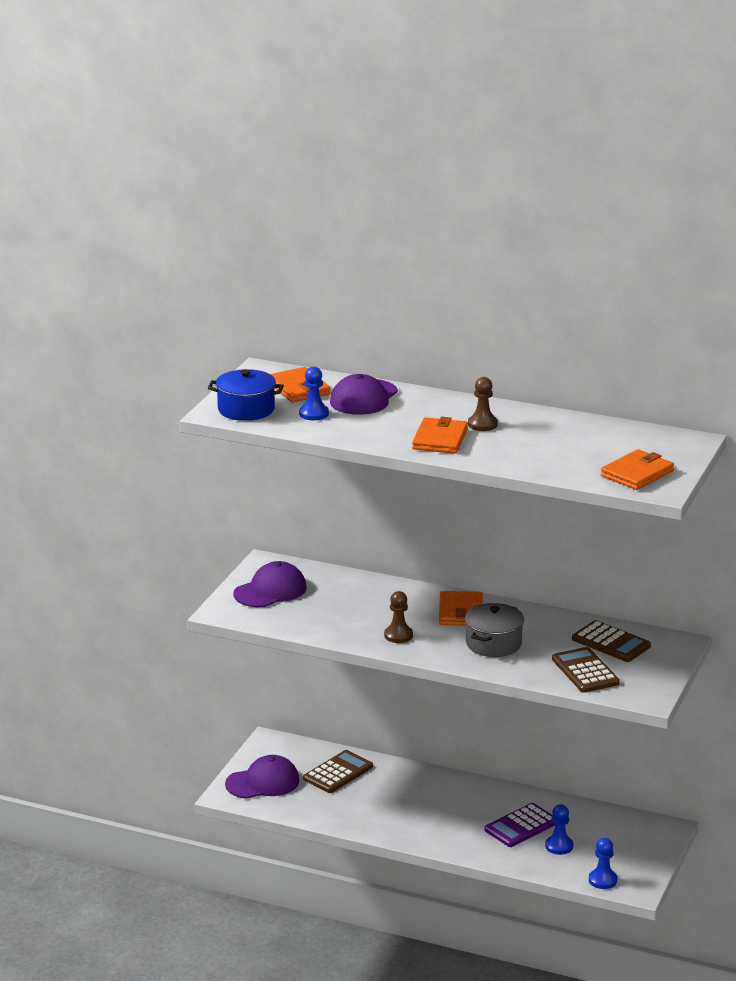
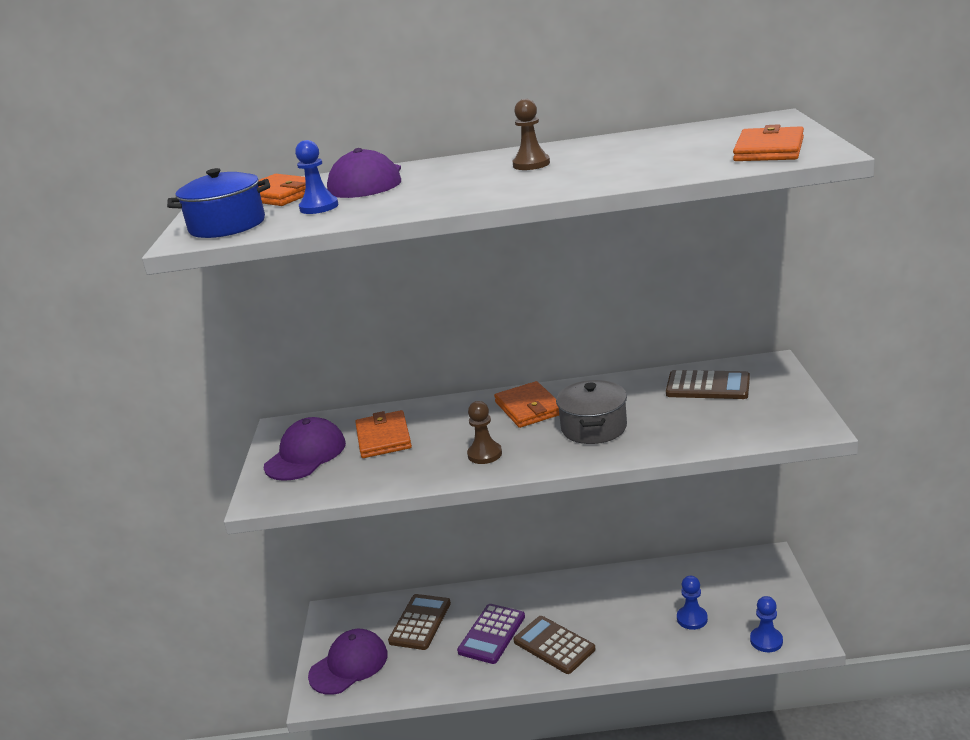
camera: 20 degrees left, 0 degrees up
(440, 439) = (499, 186): orange wallet -> orange wallet (383, 438)
(521, 826) = (639, 611): purple calculator -> purple calculator (492, 634)
(585, 671) = (716, 422): brown calculator -> brown calculator (554, 645)

